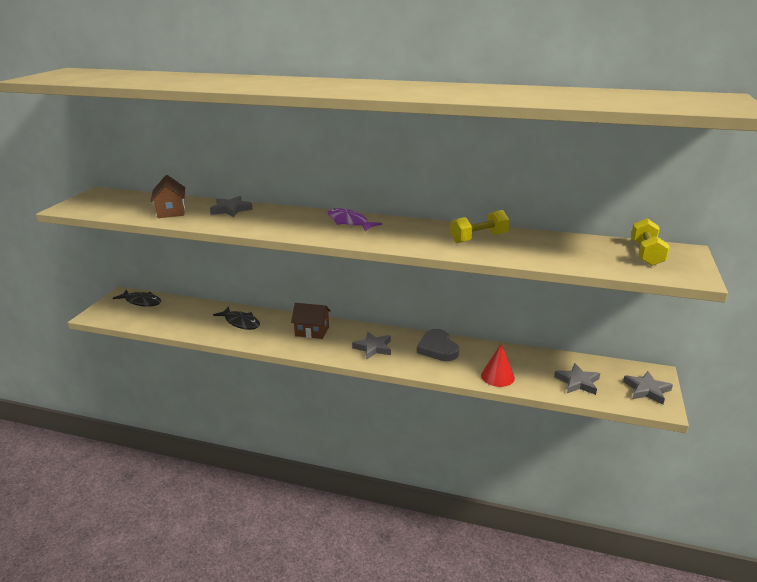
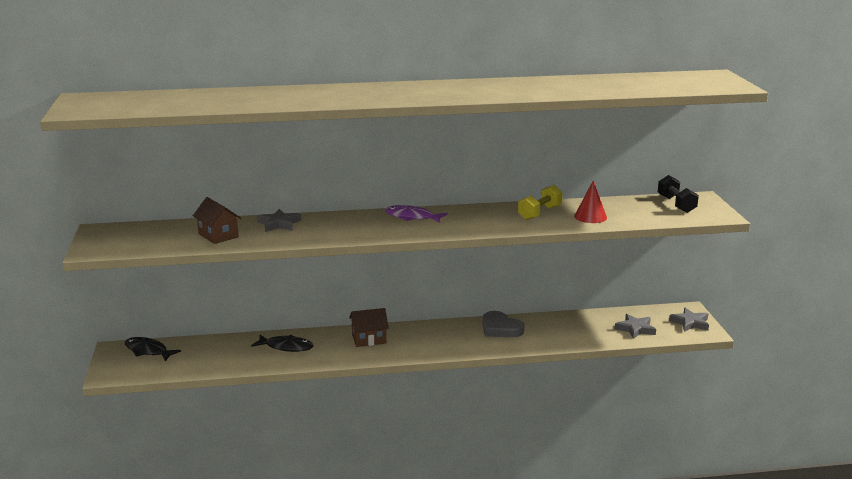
camera: 25 degrees left, 5 degrees down
(141, 302) = (148, 351): black fish -> black fish turned 150 degrees counterclockwise
(373, 348) = (442, 340): grey star -> none
(497, 376) = (569, 339): red cone -> red cone (590, 217)
(646, 254) = (676, 204): yellow dumbbell -> black dumbbell

